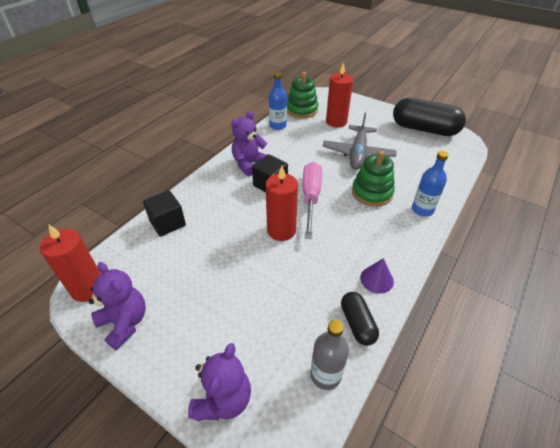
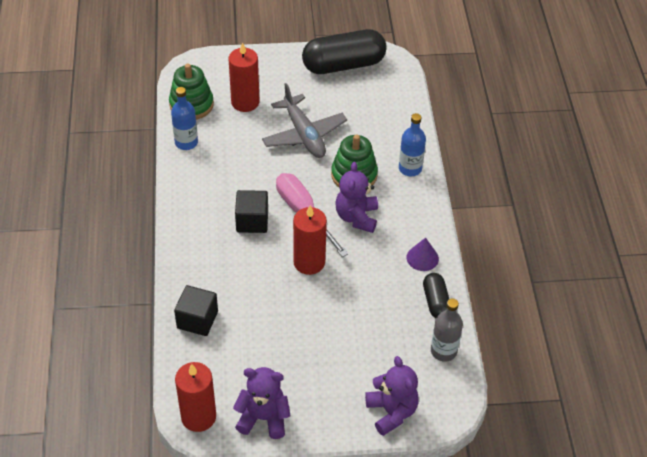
camera: 40 degrees left, 5 degrees up
(249, 164) = (206, 210): purple teddy bear -> purple teddy bear (356, 217)
(357, 323) = (436, 302): black capsule -> black capsule turned 45 degrees clockwise

